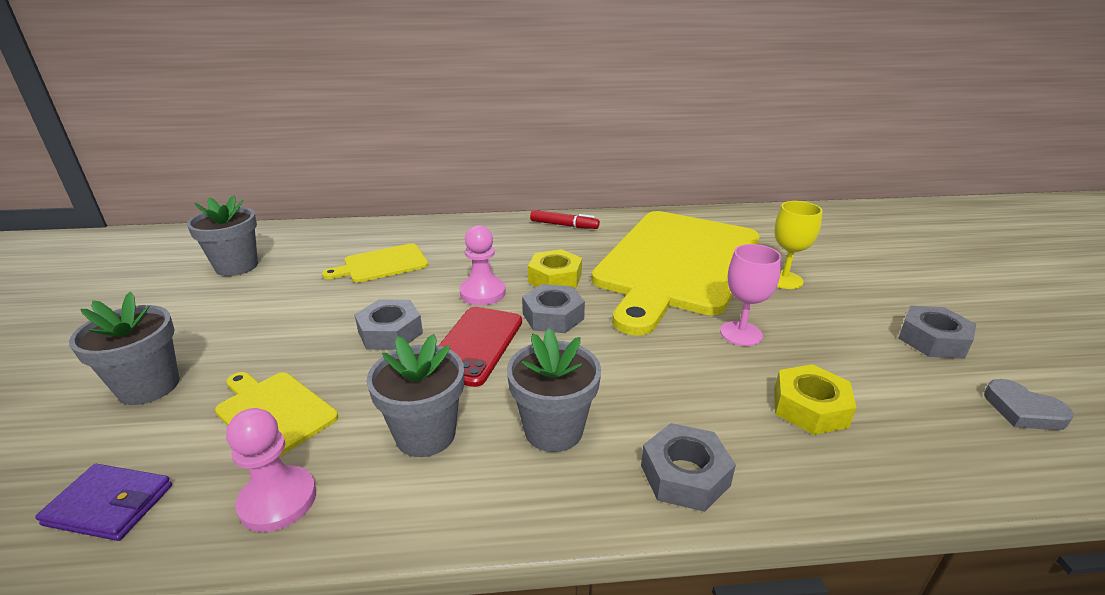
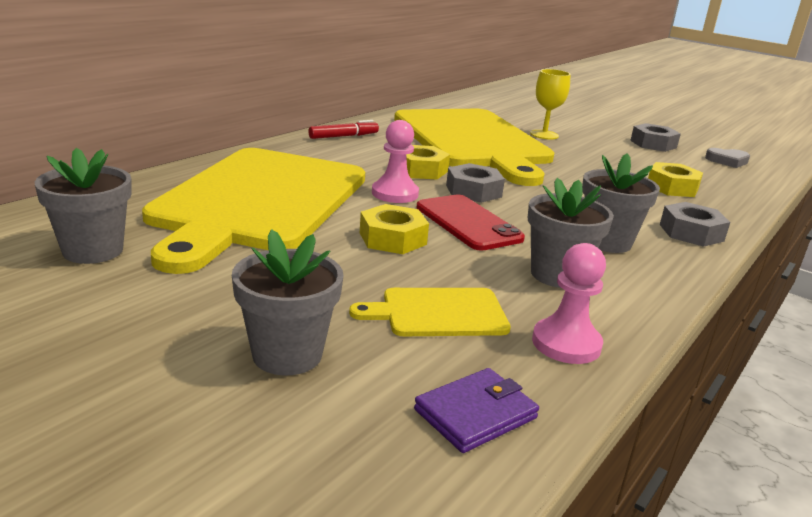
camera: 50 degrees left, 5 degrees down
(382, 264) = (258, 201): yellow cutting board -> yellow cutting board, size x2.41
(390, 332) = (392, 238): grey nut -> yellow nut
(741, 333) = (582, 166): pink goblet -> none

